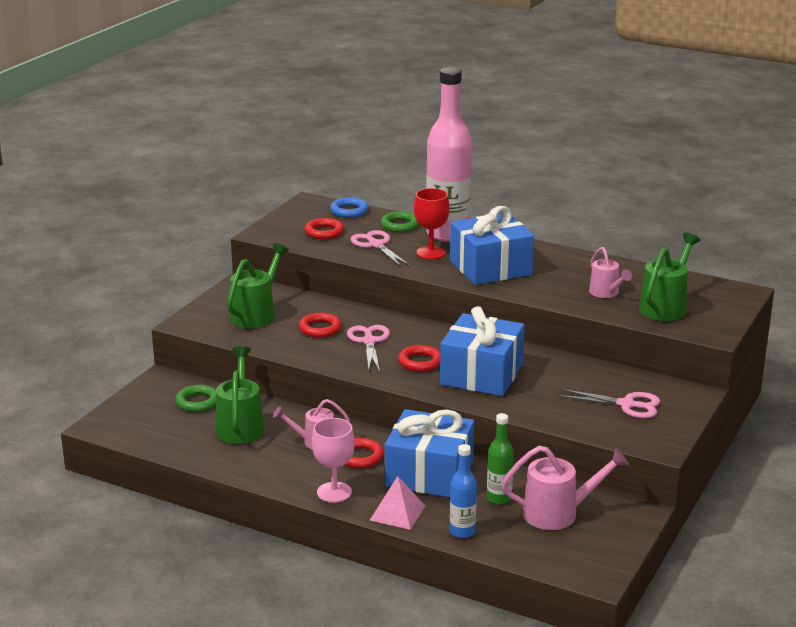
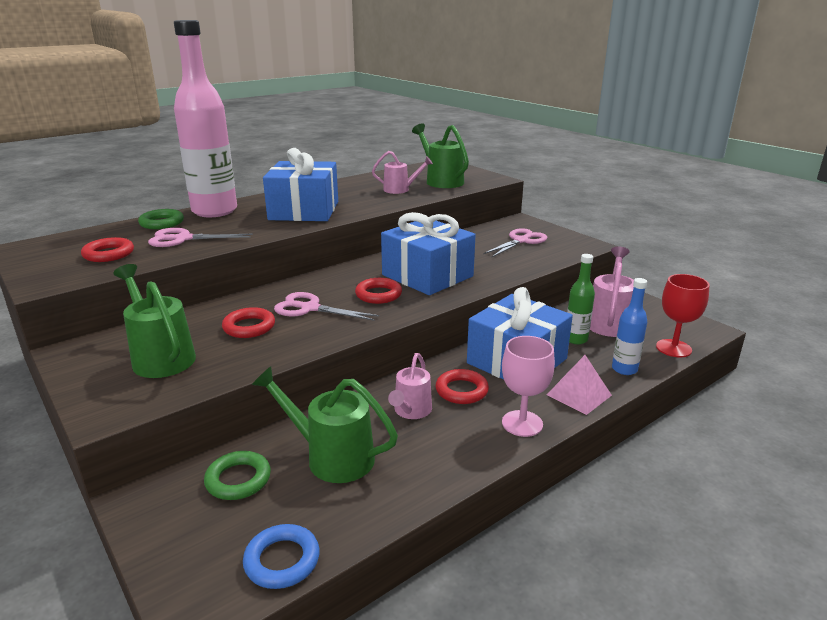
camera: 65 degrees left, 0 degrees up
(349, 211) = (86, 235): blue ring -> blue ring (282, 560)
(431, 253) = (240, 223): red goblet -> red goblet (673, 348)

